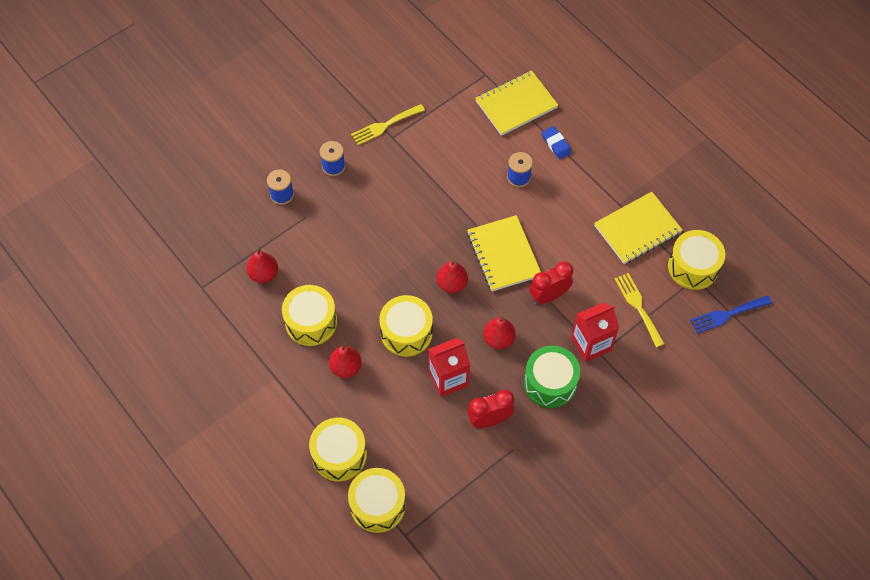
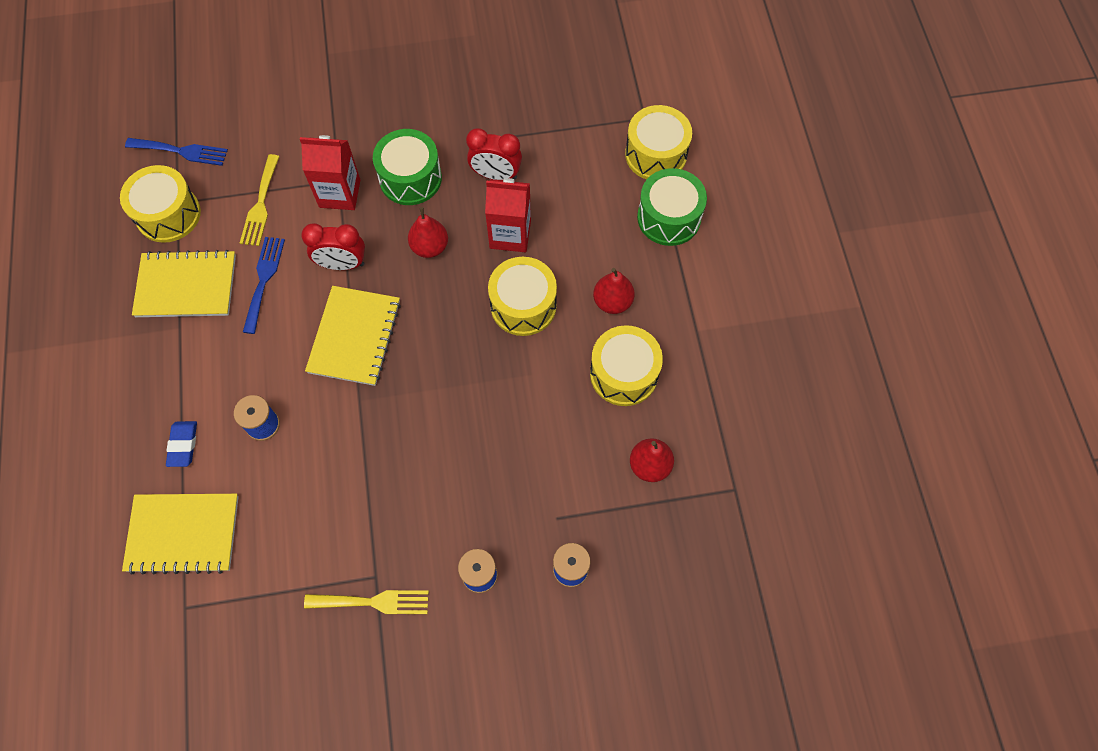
camera: 150 degrees left, 5 degrees up
(339, 455) = (669, 217): yellow drum -> green drum
(452, 284) = (437, 333): red pear -> none
(591, 259) = (264, 279): none -> blue fork

